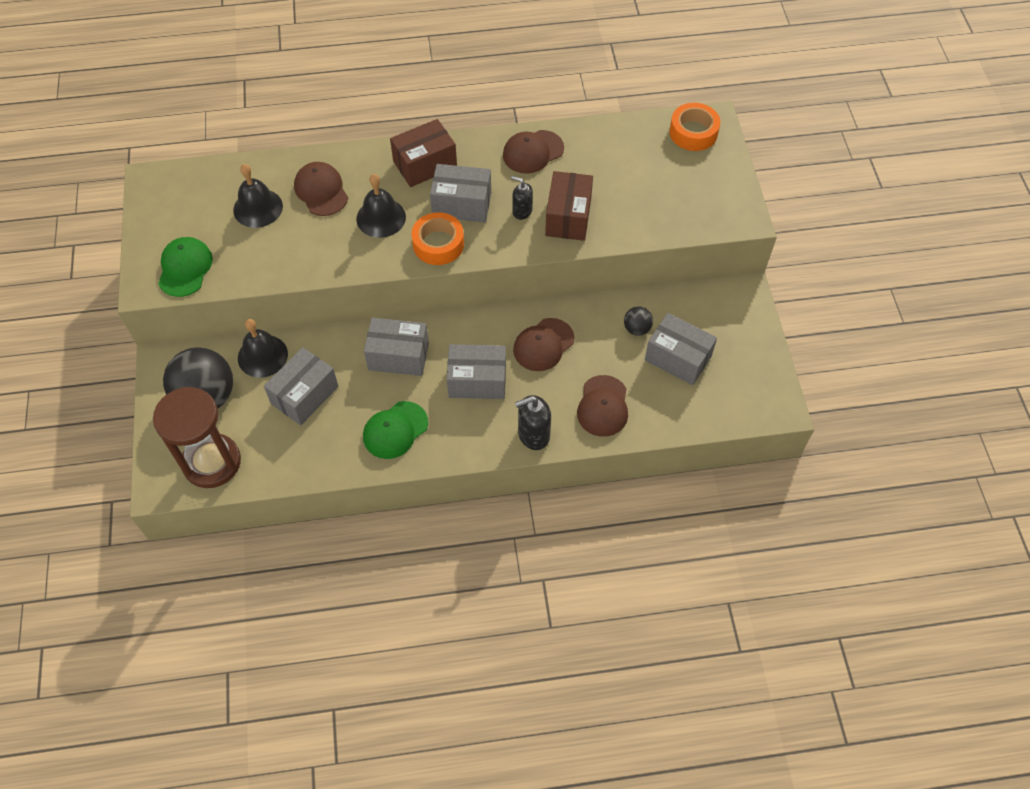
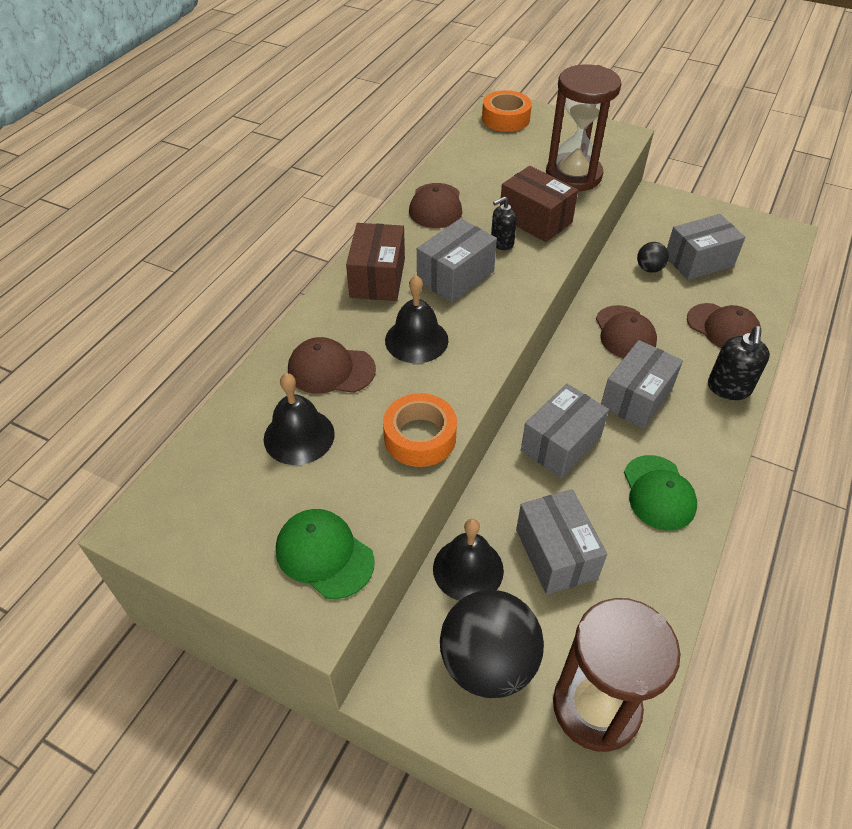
camera: 55 degrees left, 10 degrees down
(438, 244) = (492, 314): orange tape -> orange tape (420, 437)
(650, 213) = (573, 175): none -> brown hourglass

